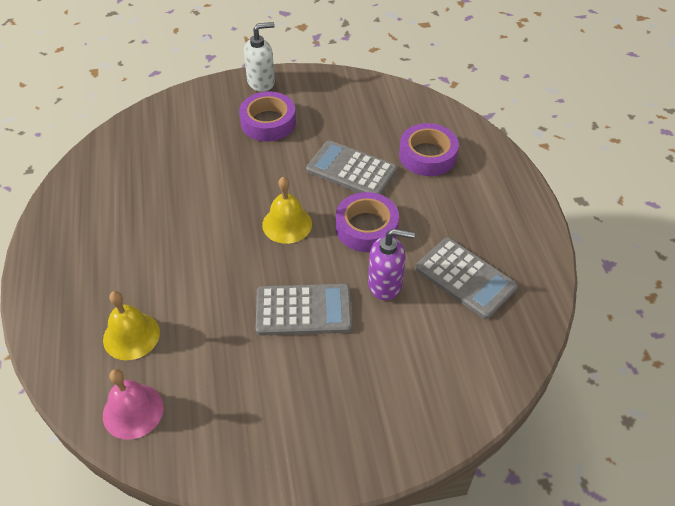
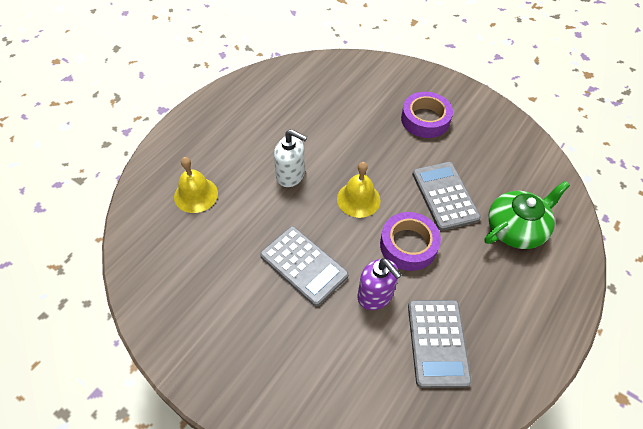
camera: 45 degrees right, 5 degrees up
(133, 411) = (149, 240): pink bell -> none
(261, 82) = (452, 88): white soap dispenser -> white soap dispenser (290, 175)
(427, 155) = (516, 228): purple tape -> green teapot

